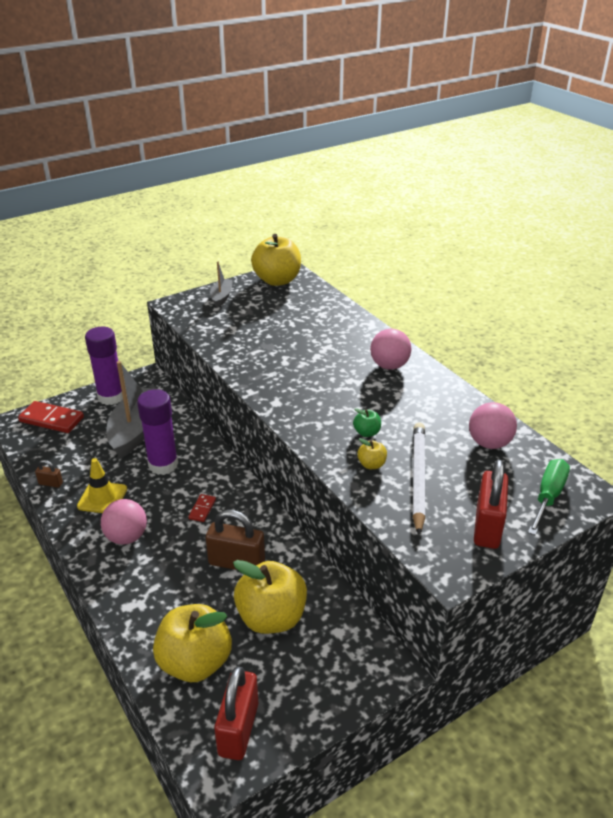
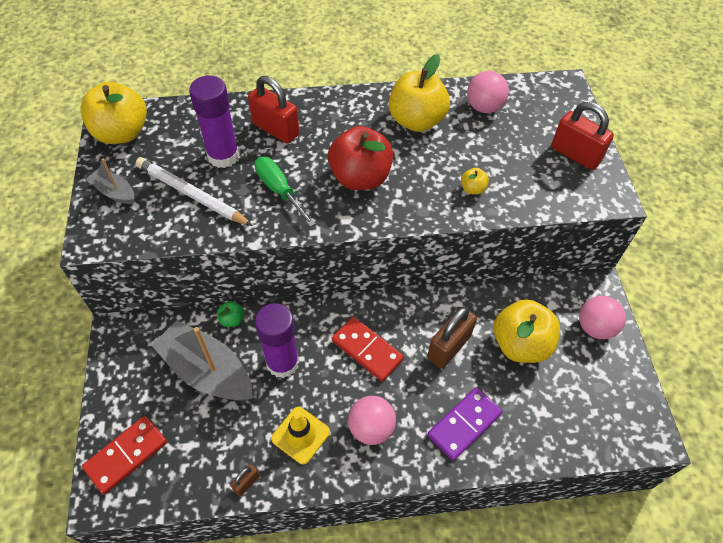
camera: 65 degrees left, 20 degrees up
(111, 397) = (128, 378): purple glue stick -> purple glue stick (223, 156)
(158, 599) = (464, 424): none -> purple domino
(195, 662) = (545, 417): yellow apple -> yellow apple (416, 121)
(202, 509) = (367, 350): red domino -> red domino, size x1.98
(238, 729) = (618, 407): red padlock -> red padlock (275, 129)
(327, 396) = (360, 177): none -> red apple
(367, 432) = (429, 174): green apple -> green apple (232, 319)
(389, 366) = (342, 117): pink ball -> pink ball (595, 327)
(418, 477) = (503, 167): white pencil -> white pencil (191, 194)
(548, 496) = (558, 107): green screwdriver -> green screwdriver (279, 190)

